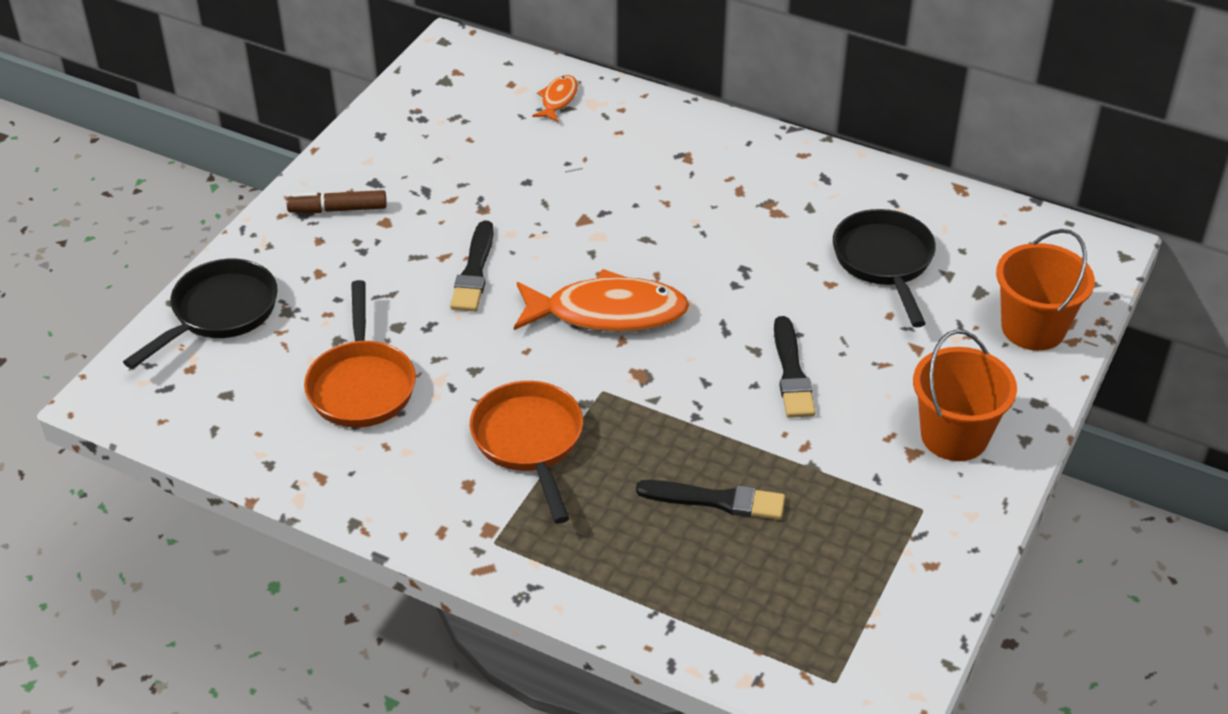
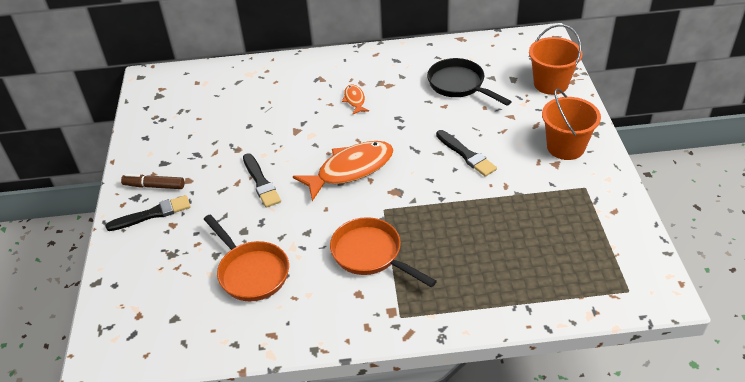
camera: 30 degrees left, 0 degrees up
(219, 313) = (130, 275): black pan -> none
(338, 209) = (154, 186): brown marker -> brown marker turned 45 degrees clockwise
(558, 99) = (229, 79): orange fish -> orange fish (355, 100)
(716, 500) = (490, 233): black brush -> black brush (152, 214)

